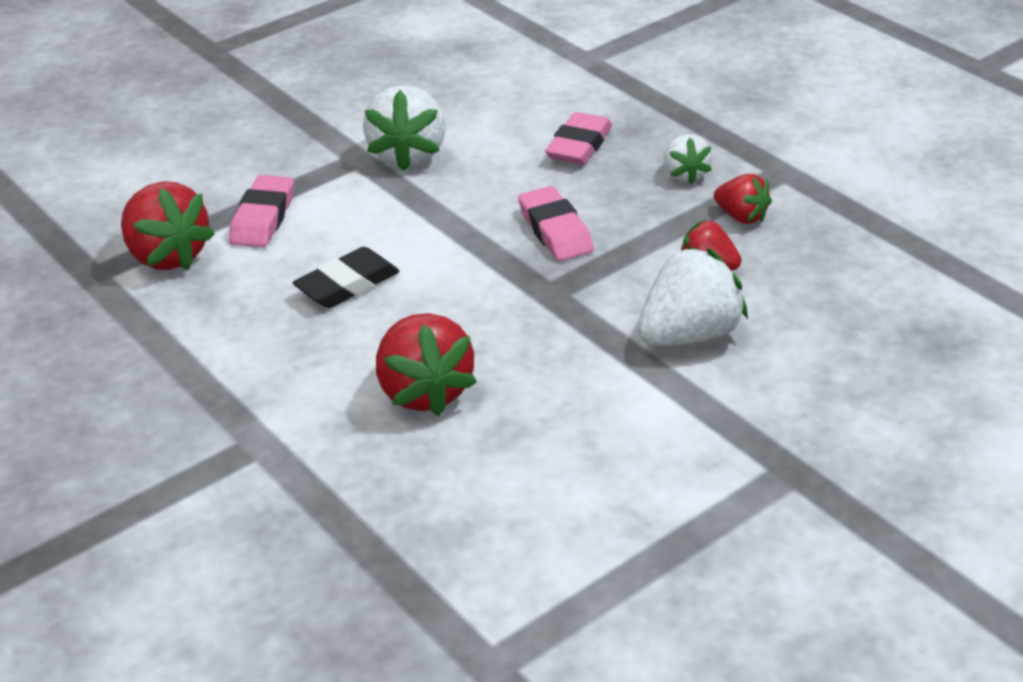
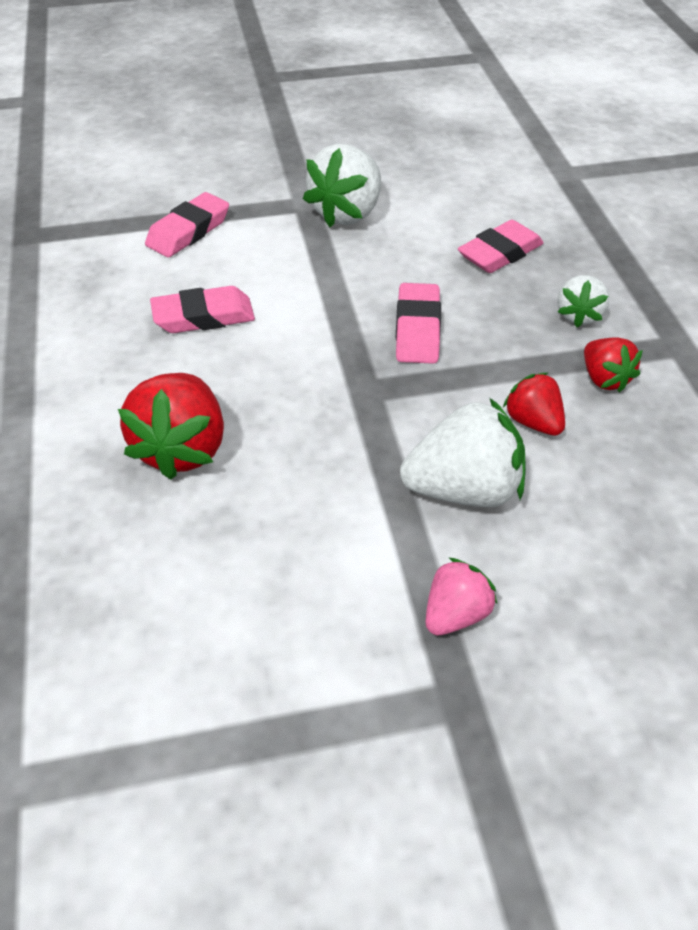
camera: 25 degrees right, 10 degrees up
(167, 256) = (91, 239): red strawberry -> none
(347, 285) = (203, 317): black eraser -> pink eraser
(748, 419) = (455, 614): none -> pink strawberry

